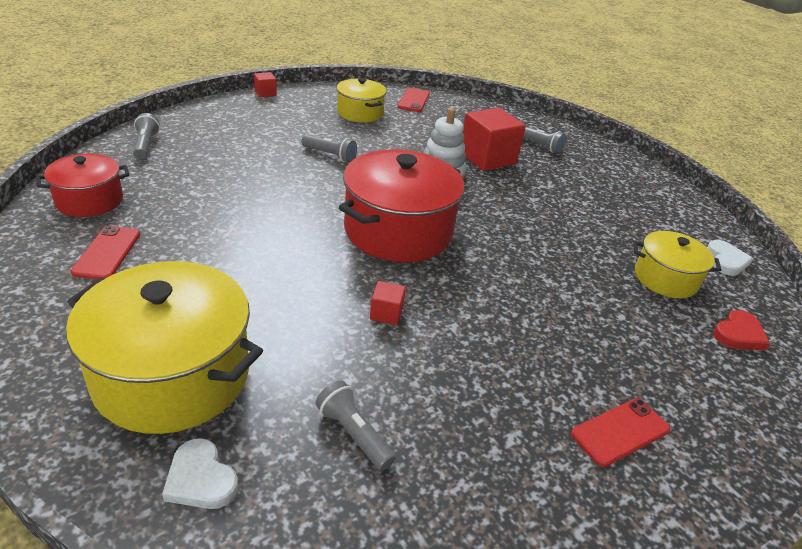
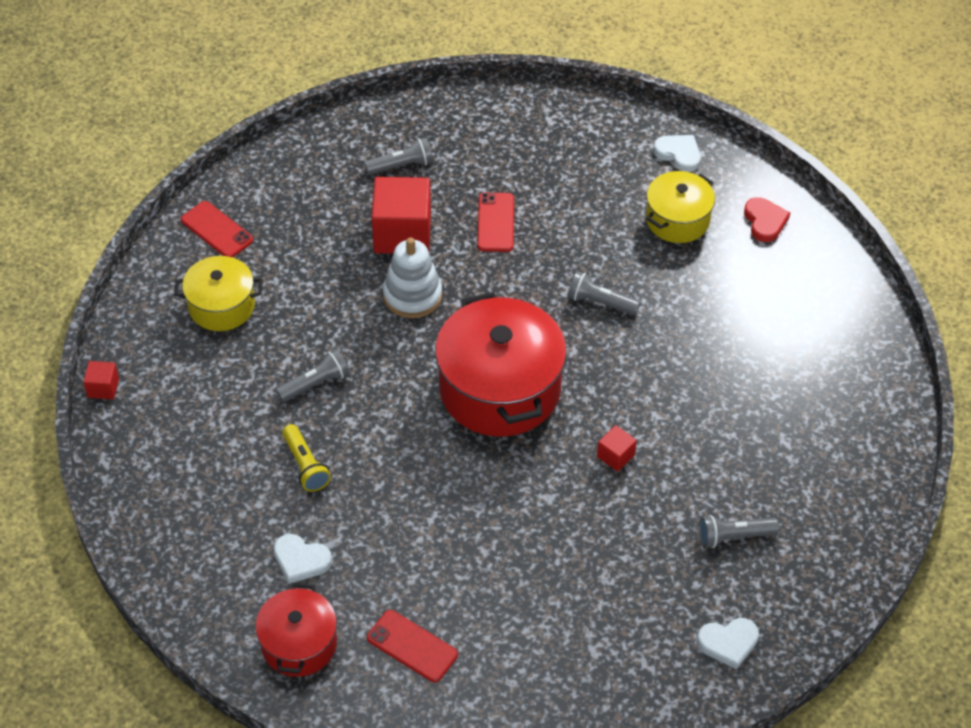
camera: 55 degrees left, 15 degrees up
(146, 145) = (191, 562): grey flashlight -> grey flashlight (600, 302)
(170, 184) = (301, 560): none -> white heart
(172, 375) = (615, 634): yellow pot -> none
(257, 167) = (305, 465): none -> yellow flashlight
(620, 432) = (812, 372): red phone -> red phone (495, 222)

